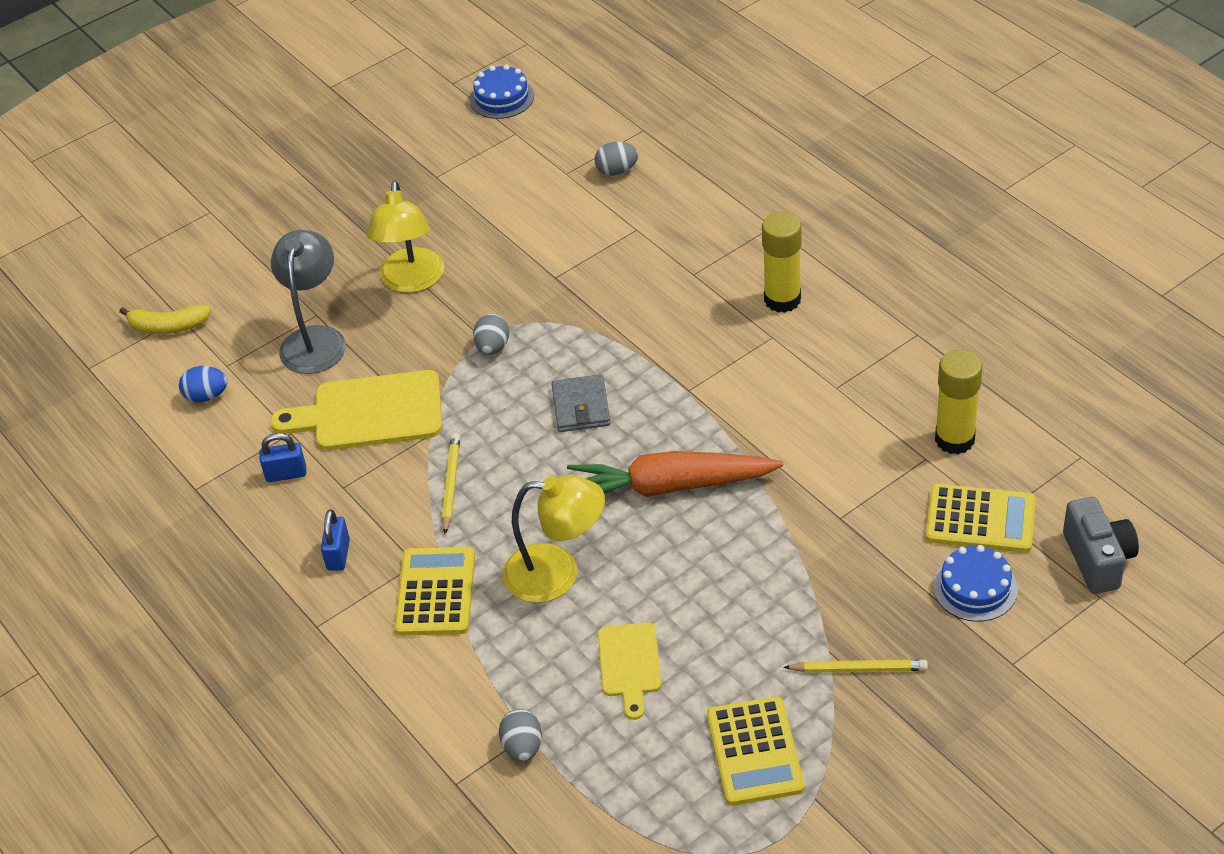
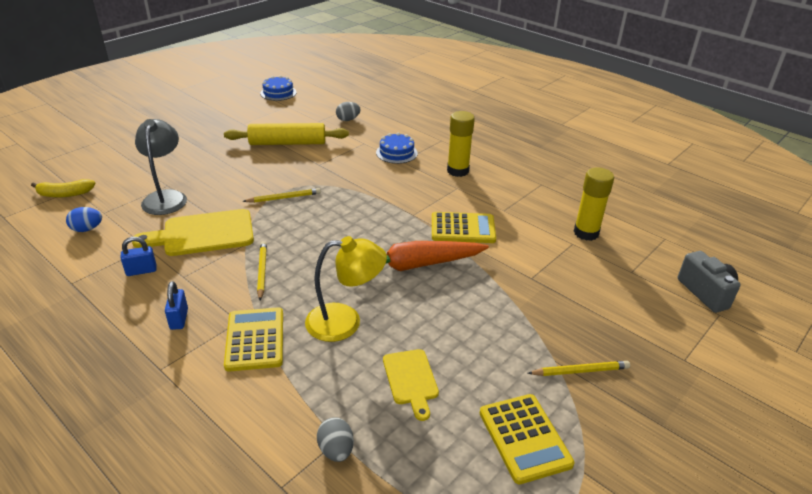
camera: 15 degrees left, 10 degrees down
(411, 281) = (229, 168): yellow lamp -> none
(492, 347) = (284, 198): grey egg -> yellow pencil
(508, 226) = (287, 143): none -> yellow rolling pin
(581, 407) = (346, 225): grey wallet -> none
(975, 588) = (637, 314): blue cake -> blue cake (396, 153)
(980, 519) = (621, 274): yellow calculator -> yellow calculator (463, 228)

